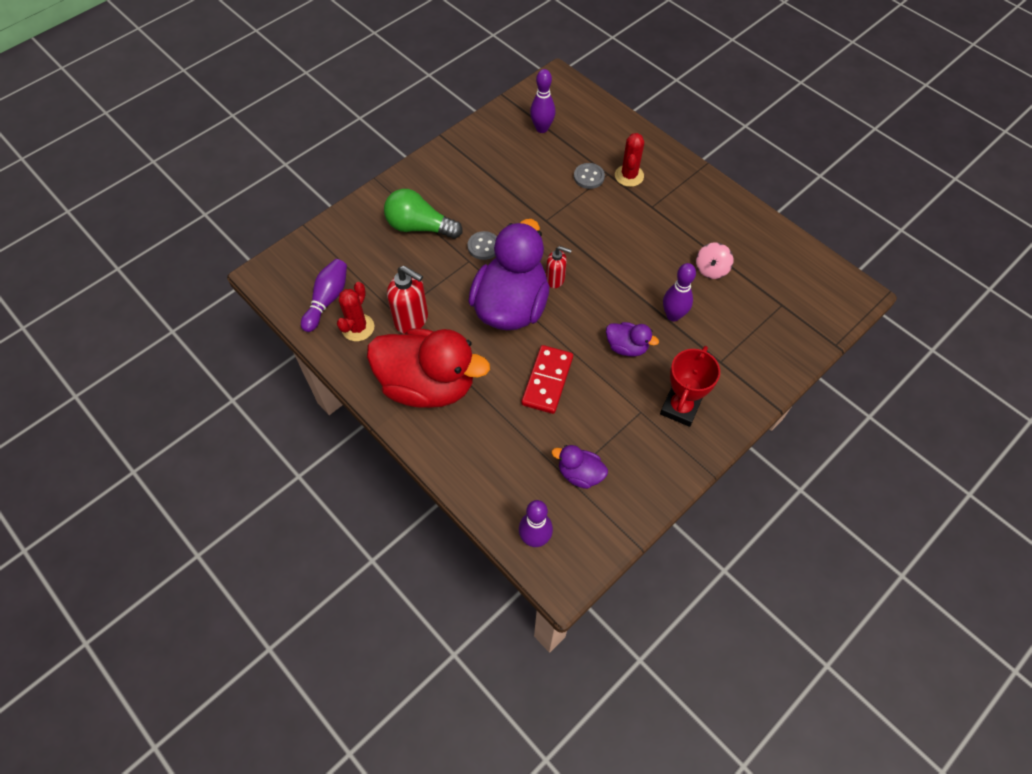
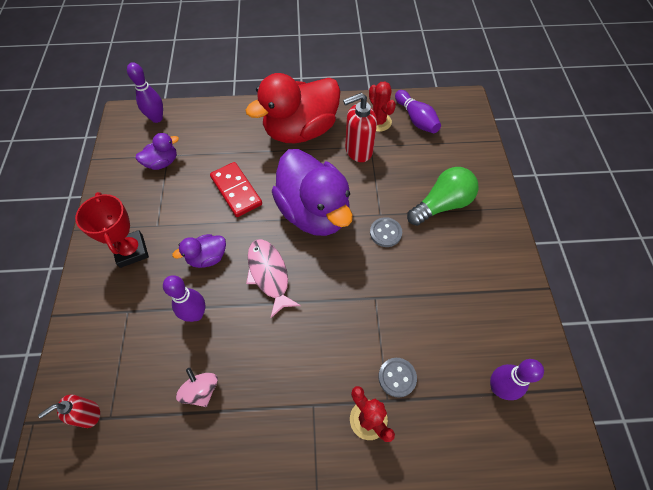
camera: 130 degrees right, 0 degrees up
(555, 279) = (309, 258): red soap dispenser -> red soap dispenser (89, 414)
(596, 294) = (269, 274): none -> pink fish

